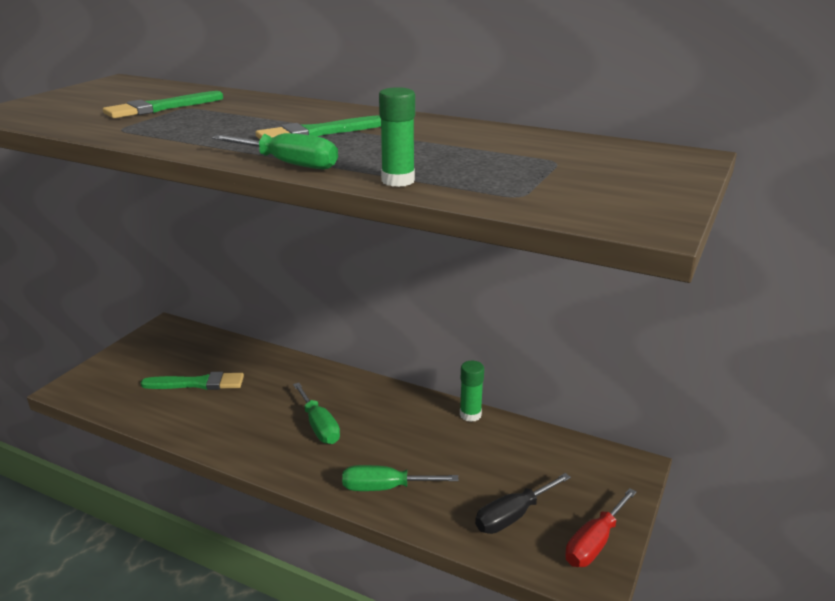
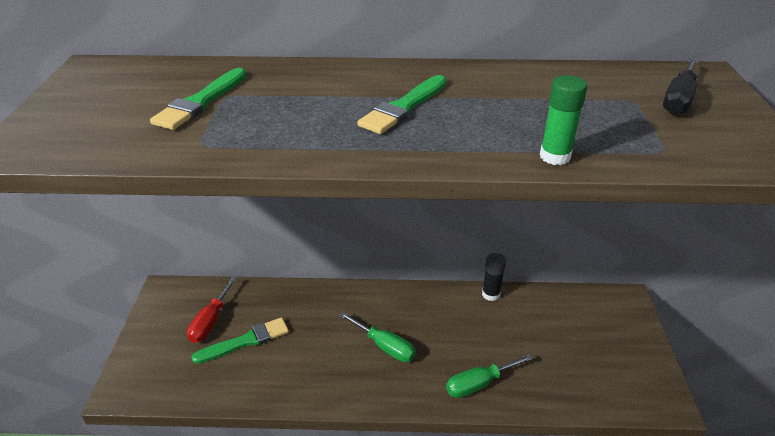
camera: 25 degrees left, 10 degrees up
(289, 164) = (438, 157): green screwdriver -> none
(470, 415) = (490, 294): green glue stick -> black glue stick
(512, 516) = (583, 372): black screwdriver -> black screwdriver (678, 100)
(594, 543) = (648, 372): red screwdriver -> red screwdriver (210, 321)

